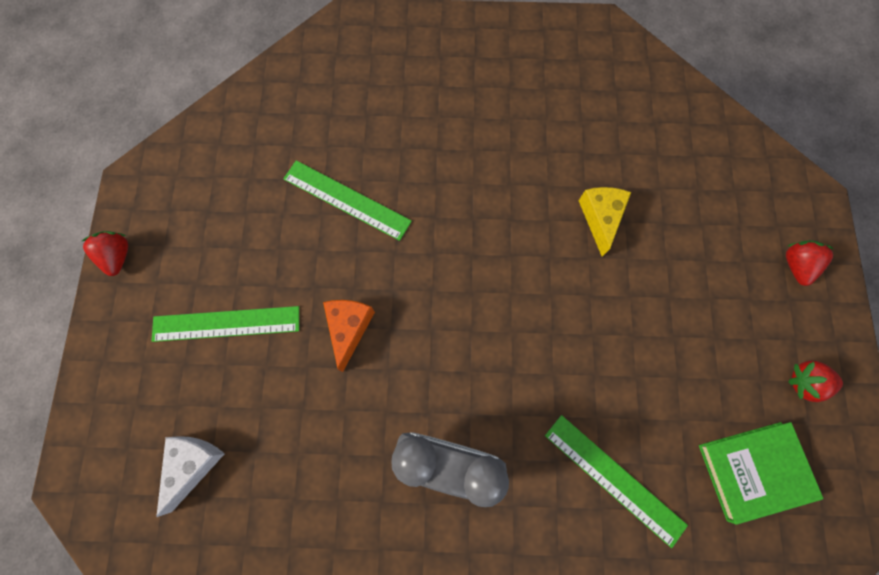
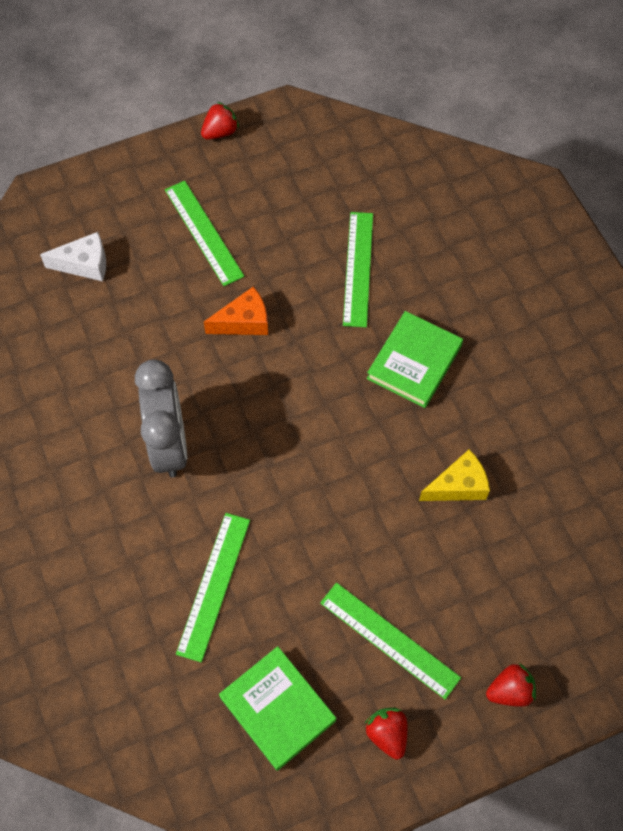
camera: 65 degrees right, 10 degrees down
(466, 197) = (414, 362): none -> green book
(721, 341) = (389, 640): none -> green ruler

